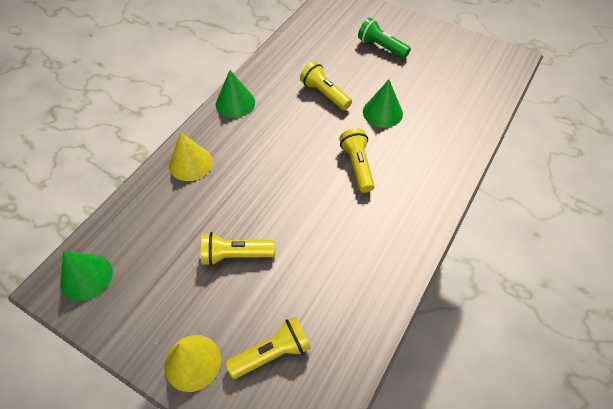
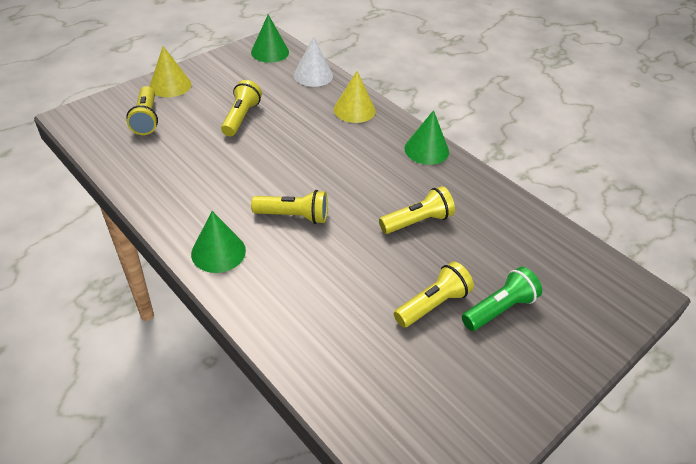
camera: 105 degrees right, 10 degrees down
(133, 215) = (313, 75): none -> white cone
(382, 112) = (365, 265): green cone -> green cone (218, 252)
(396, 75) = (432, 304): none -> yellow flashlight

